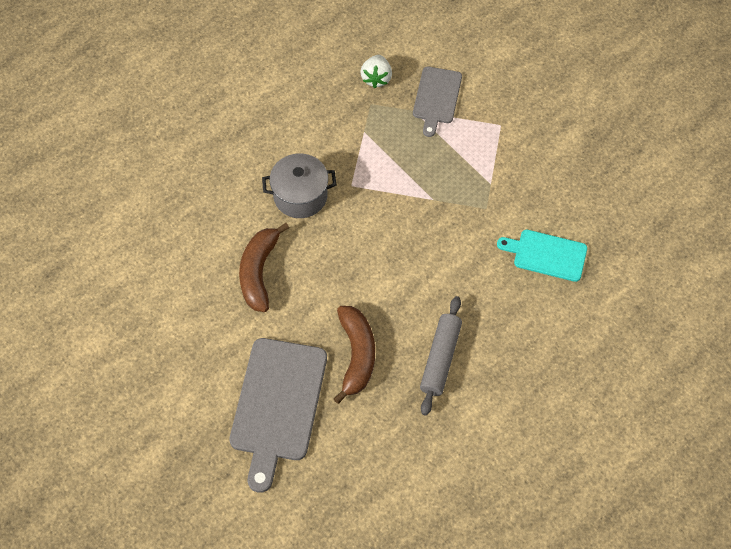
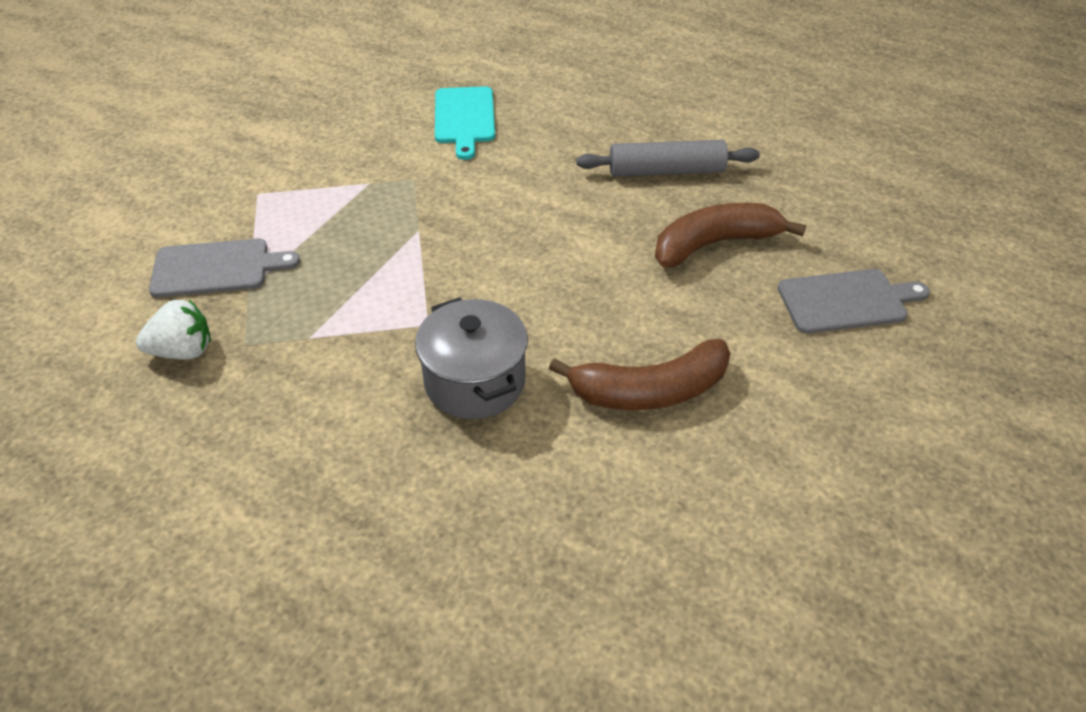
camera: 110 degrees left, 15 degrees down
(278, 404) = (846, 301): grey cutting board -> grey cutting board, size x0.60

